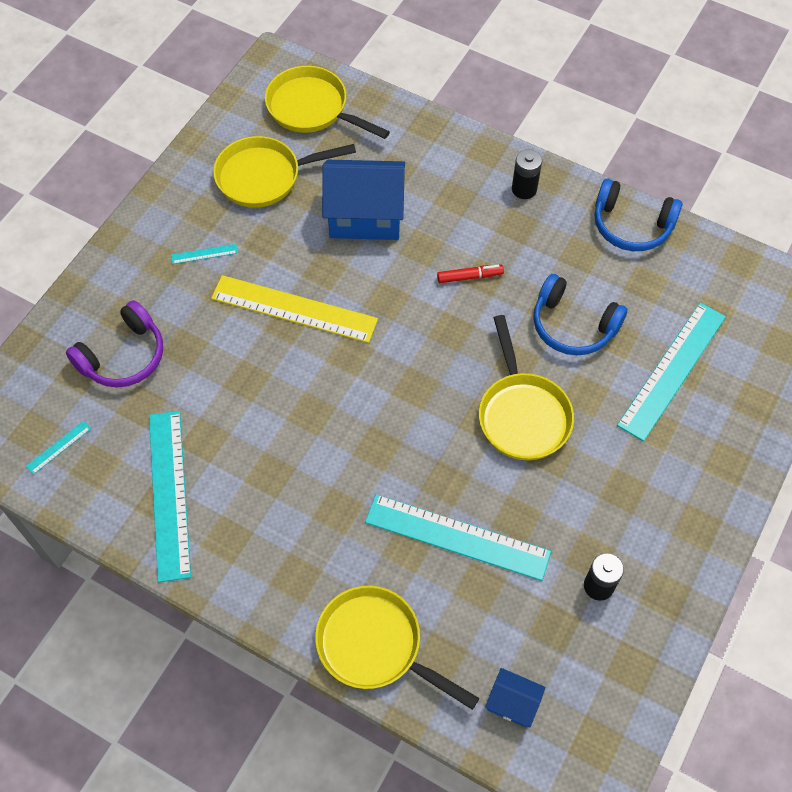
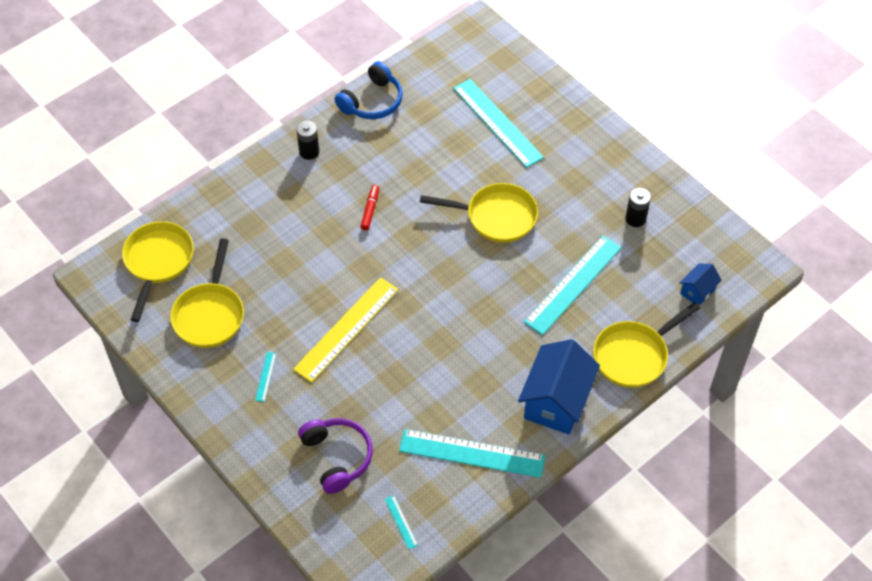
camera: 70 degrees left, 5 degrees down
(312, 108) = (158, 262): yellow pan -> yellow pan turned 135 degrees clockwise
(365, 217) = (284, 258): blue house -> blue house (556, 402)
(573, 326) = (439, 164): blue headphones -> none

